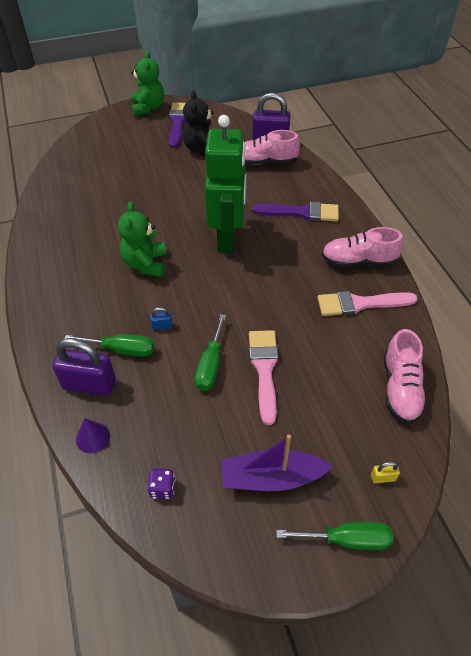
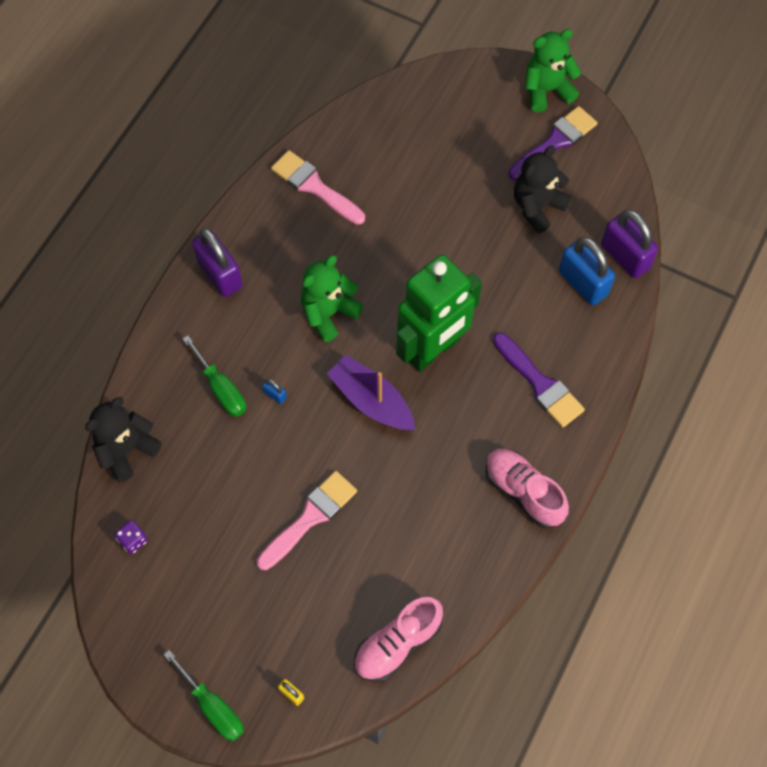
camera: 45 degrees right, 15 degrees up
(89, 384) = (166, 399): purple padlock -> purple padlock (220, 274)
(93, 437) = (126, 450): purple cone -> black teddy bear
(148, 108) = (547, 90): green teddy bear -> green teddy bear turned 150 degrees counterclockwise
(210, 365) = (273, 471): green screwdriver -> none
(265, 162) = (583, 283): pink shoe -> blue padlock
(271, 478) = (213, 610): purple boat -> purple boat (371, 400)
(360, 304) = (467, 536): pink brush -> pink brush (314, 186)

